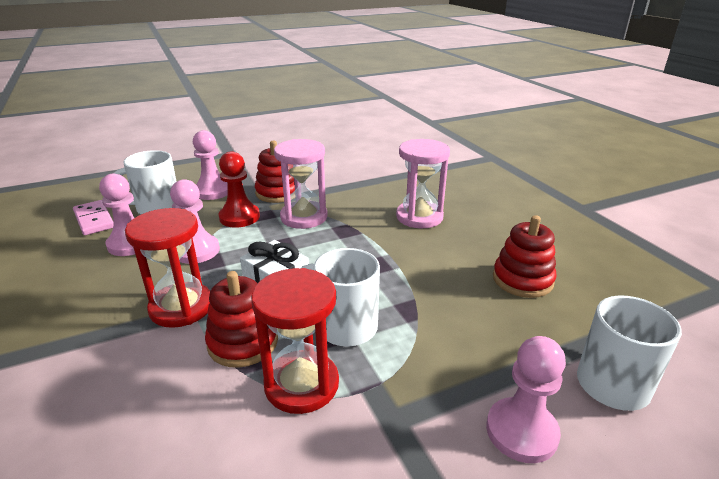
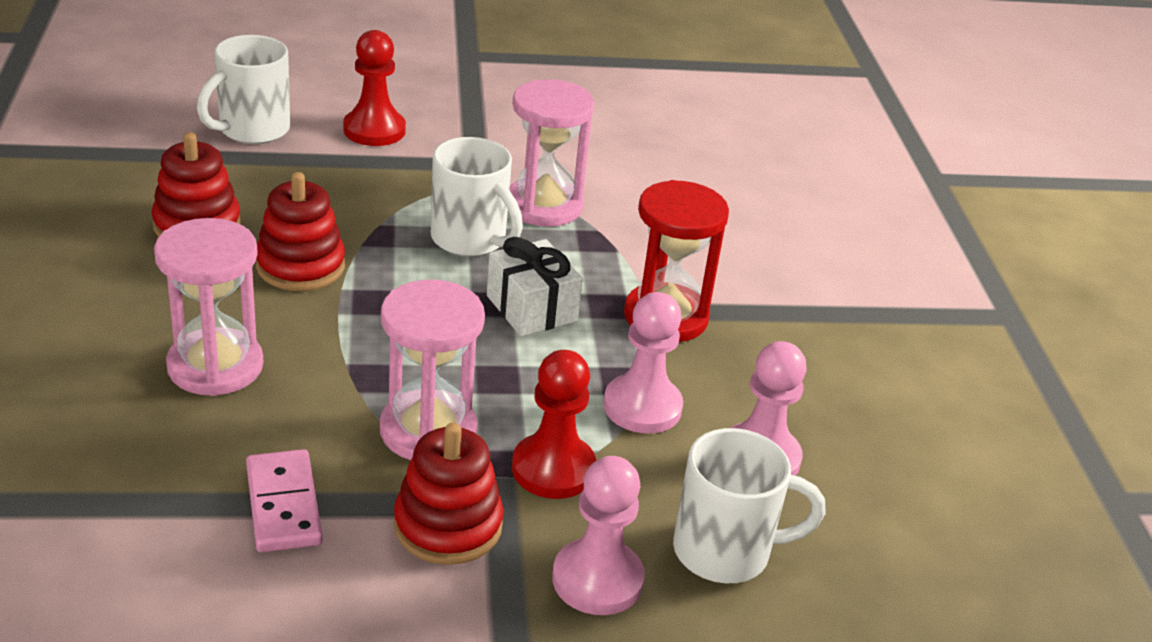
camera: 165 degrees left, 5 degrees up
(94, 220) = (852, 551): pink domino -> pink domino (283, 505)
(243, 342) = (593, 256): red stacking toy -> red stacking toy (300, 266)
(301, 384) = (543, 206): red hourglass -> pink hourglass
(521, 431) = (374, 130): pink pawn -> red pawn

